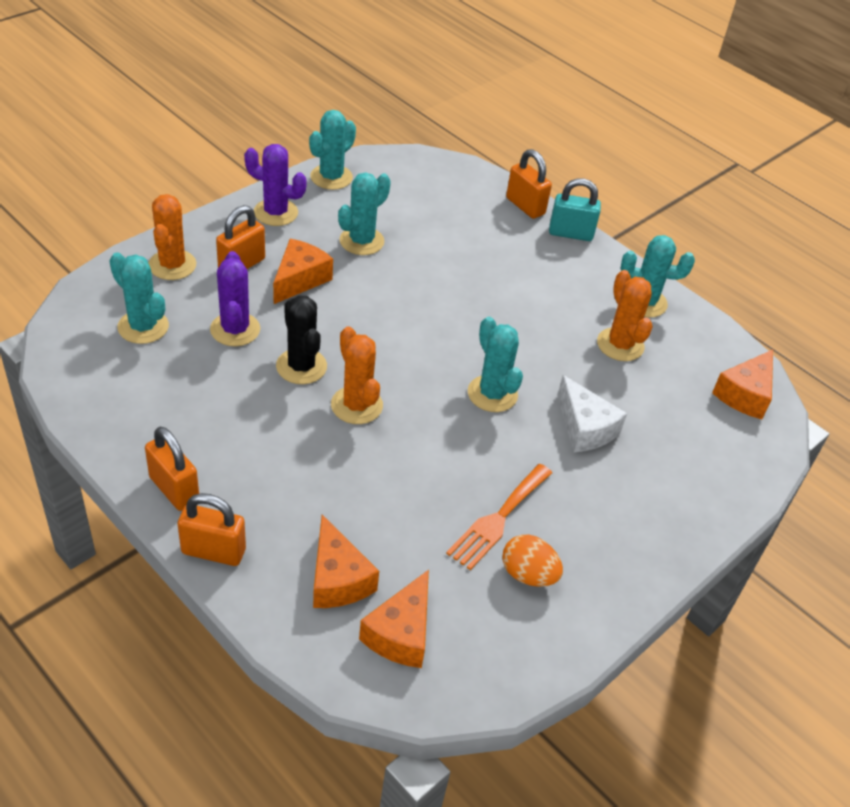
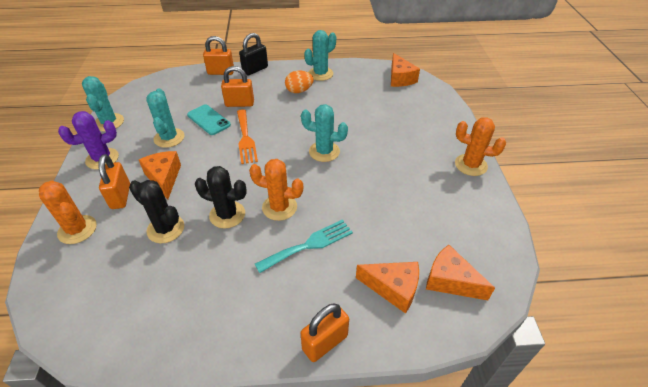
camera: 45 degrees left, 0 degrees up
(143, 327) = (108, 275): turquoise cactus -> none
(174, 489) = (257, 336): orange padlock -> orange padlock (239, 104)
(235, 329) = (165, 229): purple cactus -> black cactus
(326, 464) = (308, 245): none -> turquoise fork
(401, 633) = (450, 281): orange cheese -> orange cheese turned 150 degrees clockwise
(427, 253) = (208, 120): none -> turquoise phone
(499, 518) = (404, 196): orange fork -> orange fork (245, 138)
(528, 574) = (447, 206): orange egg -> orange egg (299, 91)
(570, 233) = (255, 69): turquoise padlock -> black padlock
(585, 428) = (374, 134): white cheese -> none
(620, 345) = (337, 95): orange cactus -> orange cactus (471, 165)

